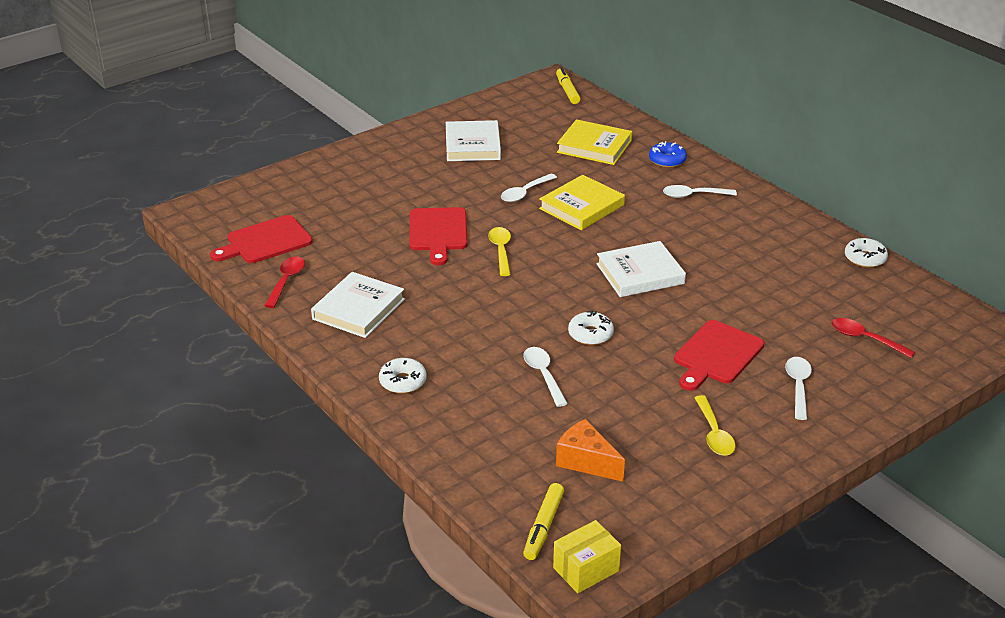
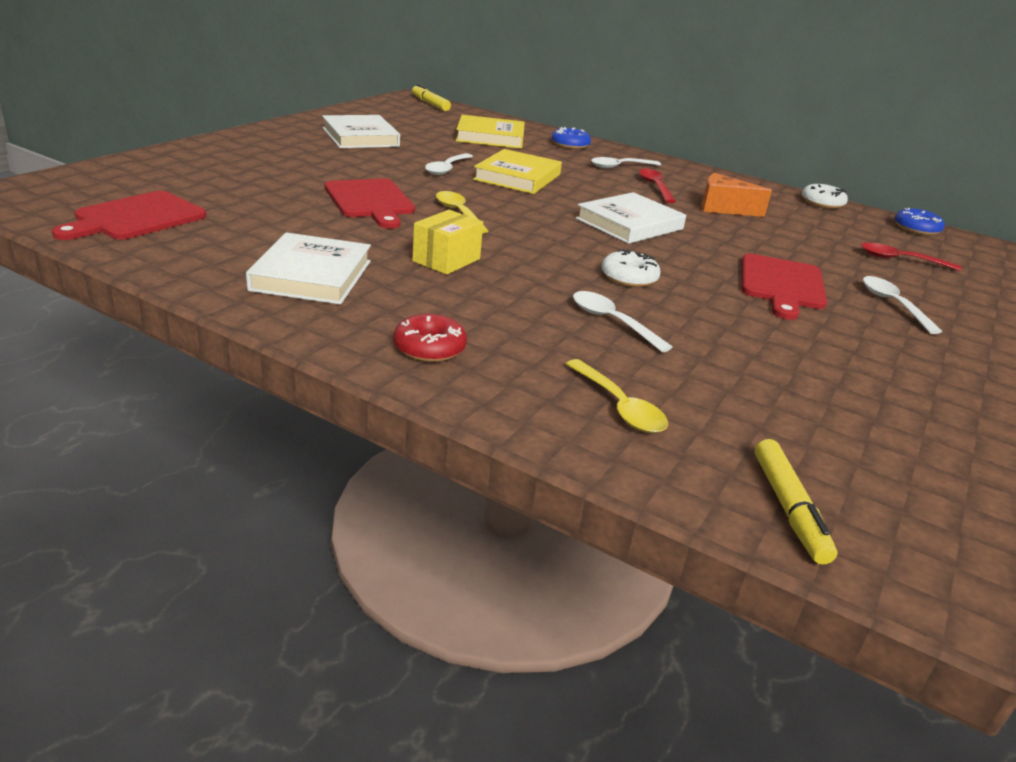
camera: 25 degrees left, 5 degrees down
(286, 281) = (186, 254): red spoon -> red spoon (655, 187)
(403, 381) = (429, 348): white donut -> red donut
(586, 461) = (758, 411): orange cheese -> orange cheese (723, 208)
(586, 569) = (909, 561): yellow box -> yellow box (446, 260)
(714, 433) = (866, 359): yellow spoon -> yellow spoon (619, 406)
(932, 301) = (916, 229): none -> blue donut

